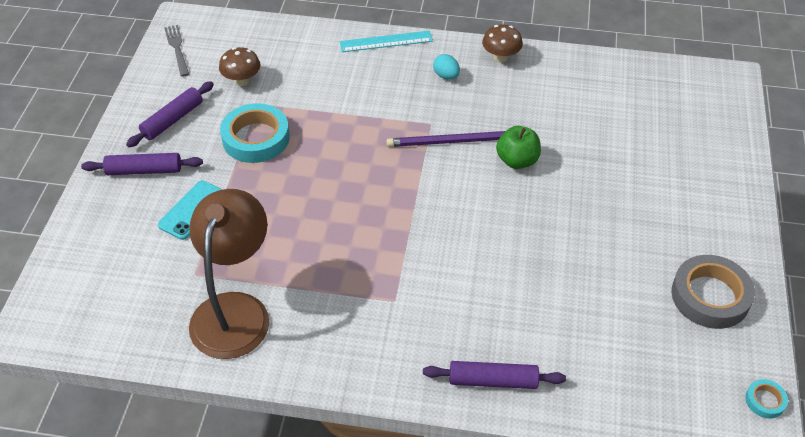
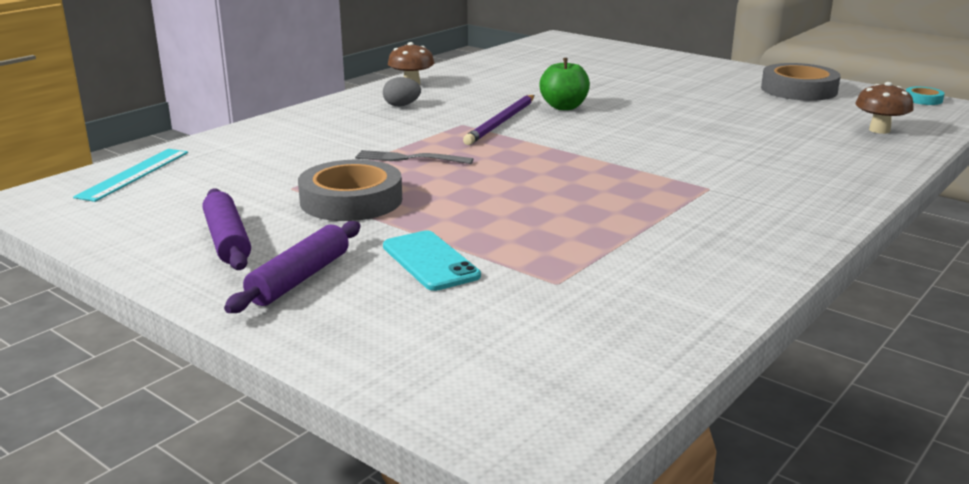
camera: 60 degrees left, 25 degrees down
(177, 48) = (84, 211): grey fork -> grey fork (408, 158)
(235, 310) = (651, 270): brown lamp -> none
(242, 80) = (230, 187): brown mushroom -> brown mushroom (879, 130)
(256, 138) = (351, 200): turquoise tape -> grey tape
(386, 41) = (302, 115): turquoise ruler -> turquoise ruler (134, 174)
(446, 76) = (401, 105): turquoise egg -> grey egg
(493, 381) = (854, 172): purple rolling pin -> none

